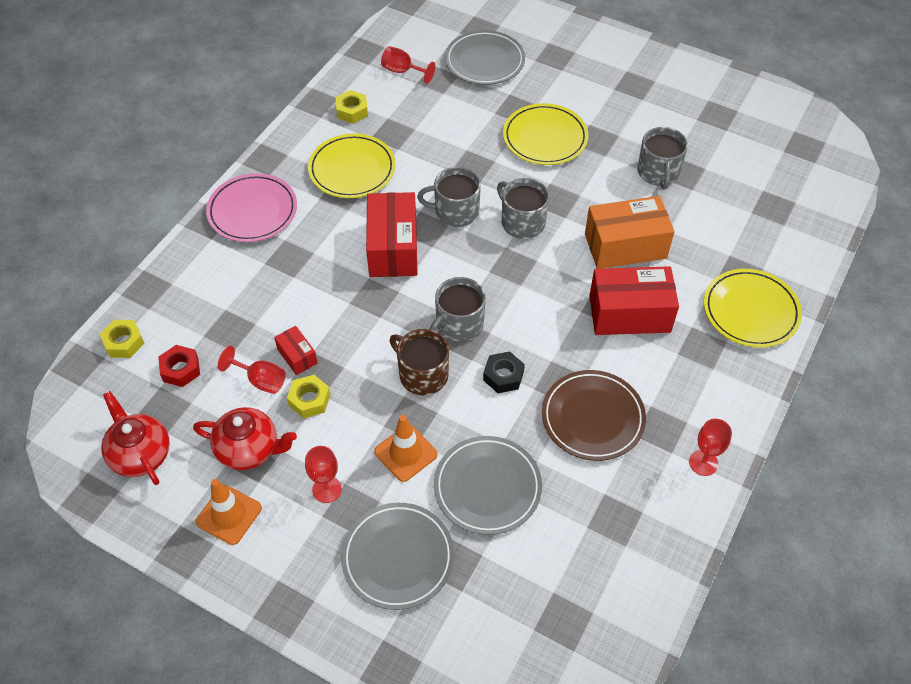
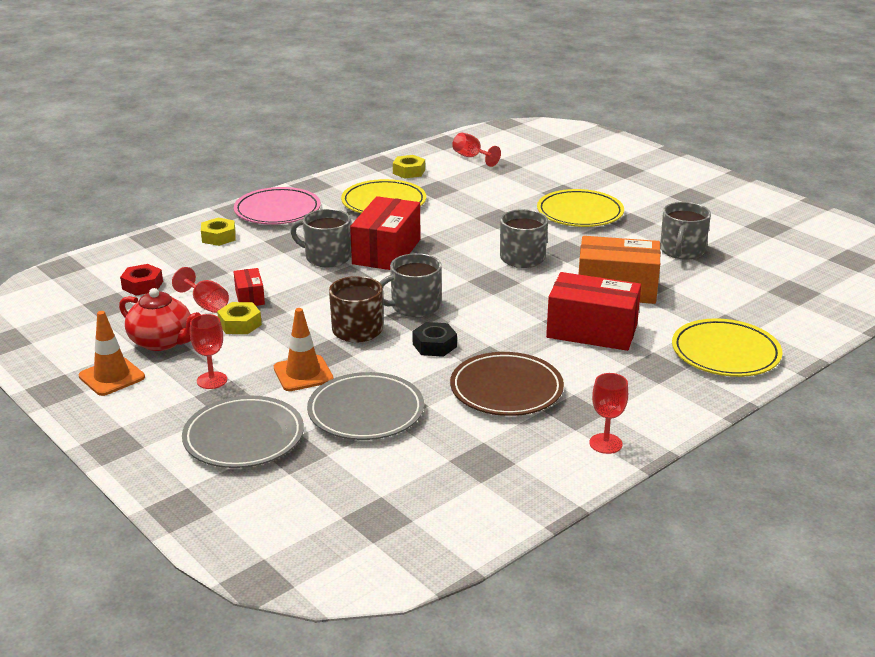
camera: 20 degrees right, 25 degrees down
(124, 342) = (108, 262): yellow nut -> yellow nut (219, 237)
(140, 454) = (67, 326): red teapot -> none
(455, 212) = (461, 241): grey mug -> grey mug (327, 257)
(484, 61) = (552, 163): grey plate -> none

